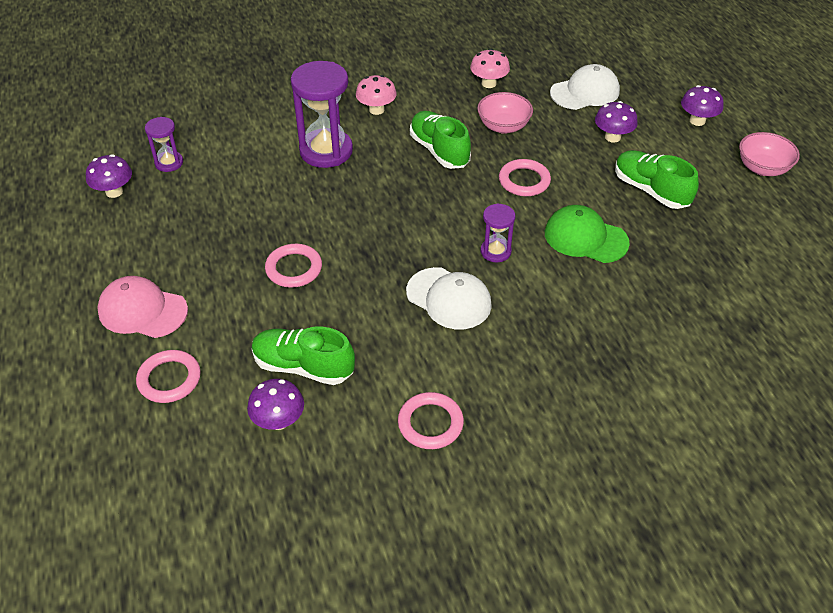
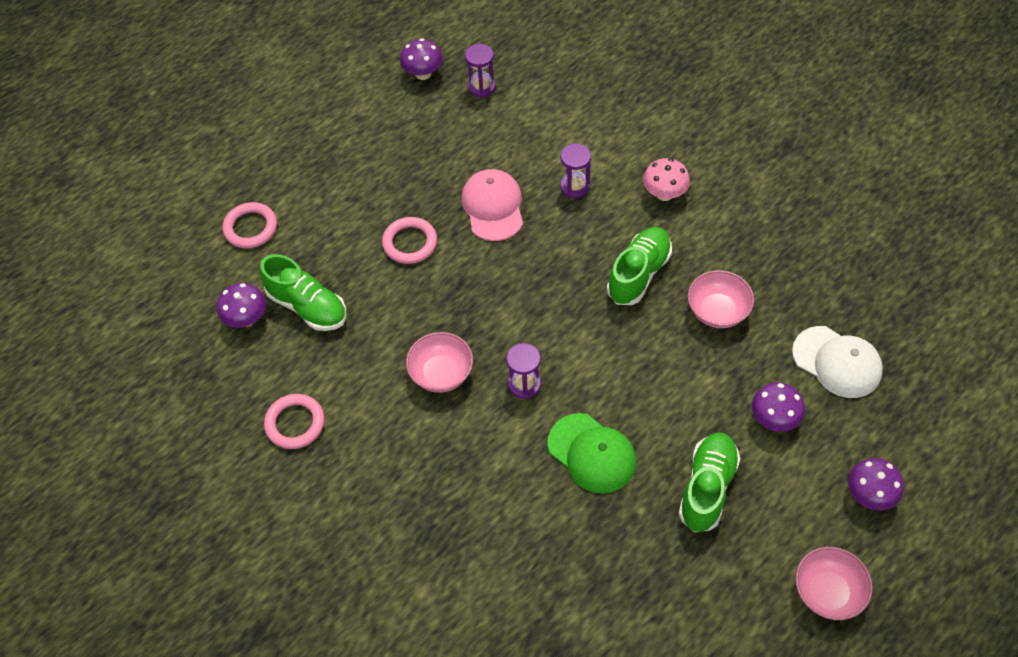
camera: 65 degrees right, 10 degrees up
(142, 310) = (307, 171): pink cap -> pink cap (493, 207)
(303, 367) = (307, 306): green shoe -> green shoe turned 135 degrees clockwise
(326, 151) = (575, 186): purple hourglass -> purple hourglass, size x0.52
(449, 298) = (441, 374): white cap -> pink bowl
(488, 83) = (782, 267): pink mushroom -> none
(524, 181) = (642, 366): pink ring -> none
(585, 238) = (592, 453): green cap -> green cap turned 135 degrees clockwise

